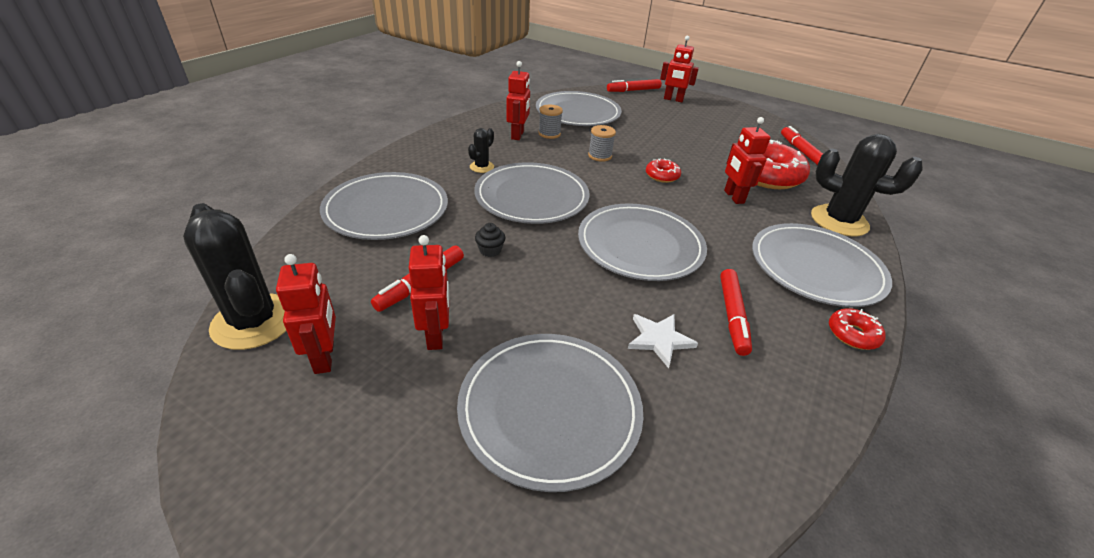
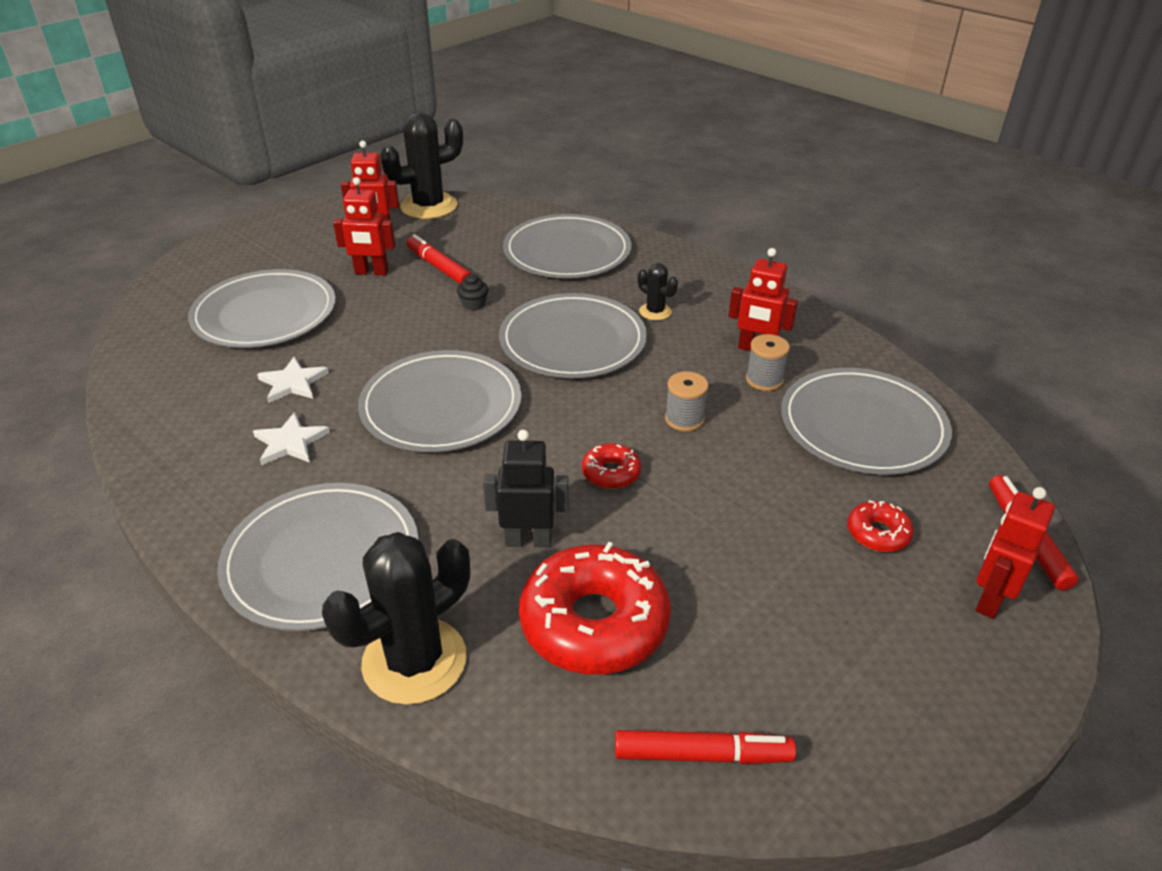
camera: 105 degrees right, 0 degrees up
(732, 316) = (290, 442): red marker -> white star
(733, 197) = (528, 540): red robot -> black robot
(852, 334) = (202, 532): red donut -> red donut (878, 533)

